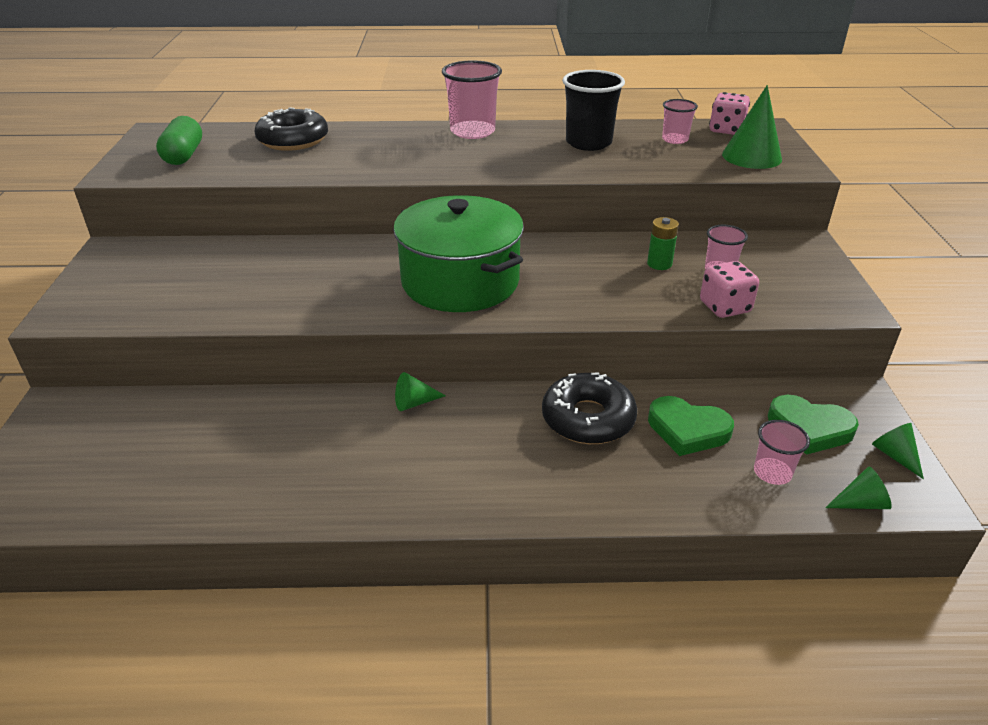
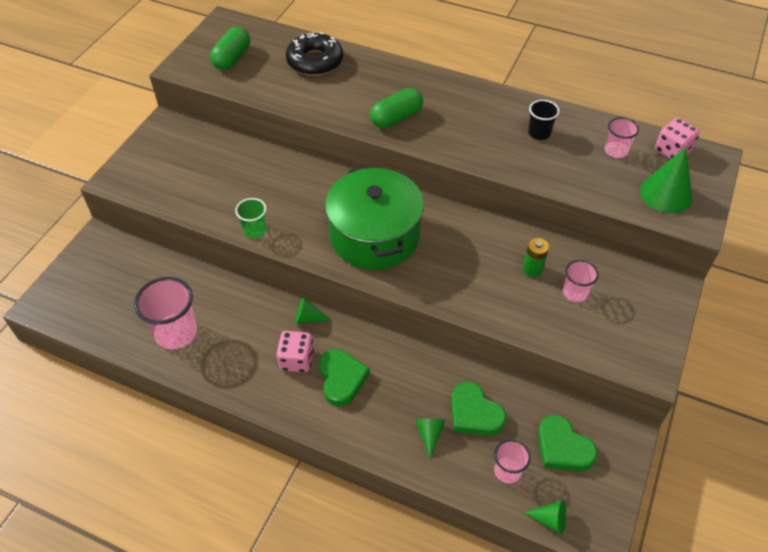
camera: 25 degrees right, 15 degrees up
(301, 314) = (255, 230): none -> green cup
(425, 161) = (396, 118): none -> green capsule
(472, 132) = (455, 90): pink cup -> pink cup (176, 333)
(501, 449) = (341, 378): none -> green heart
(588, 143) = (539, 133): black cup -> black cup, size x0.57
(588, 419) = (413, 376): black donut -> none
(724, 307) = (549, 331): pink dice -> pink dice (296, 360)
(894, 455) = (607, 495): green cone -> green cone (429, 434)

